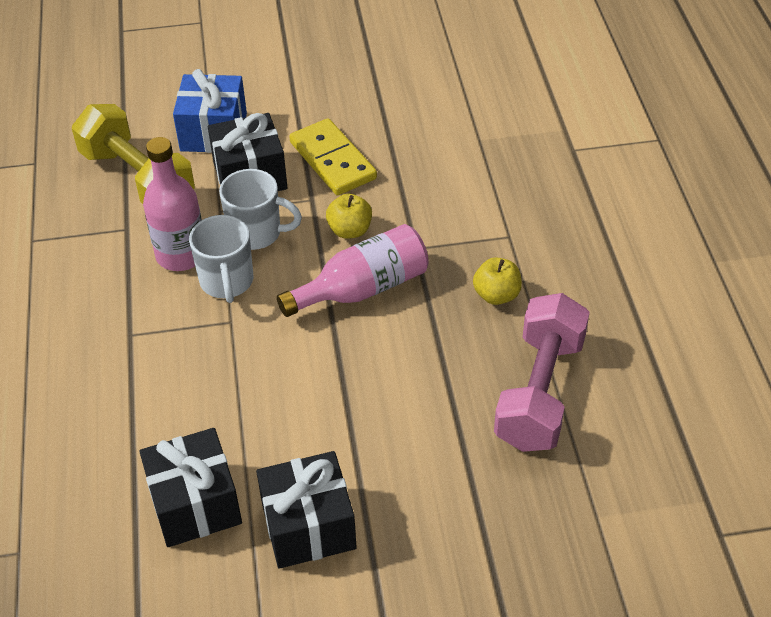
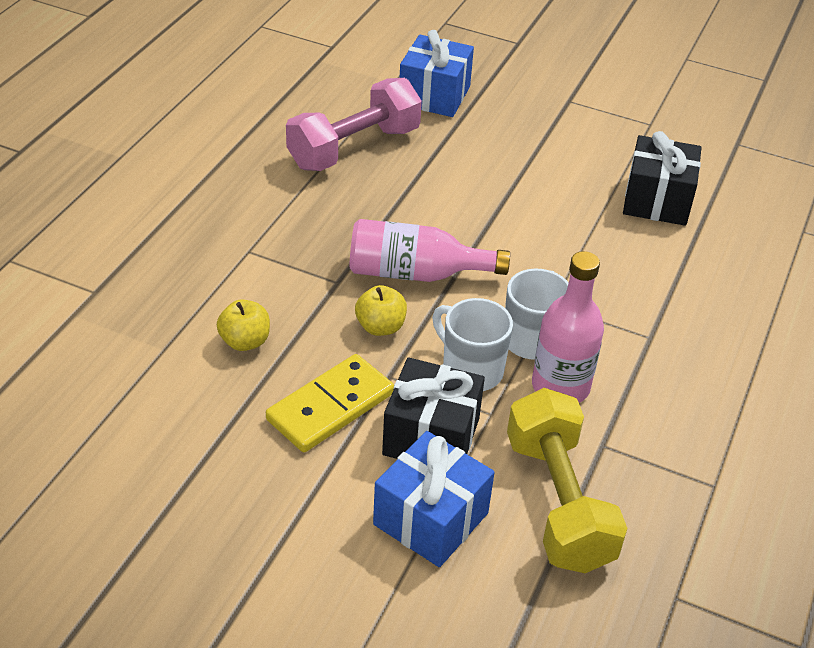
camera: 150 degrees left, 5 degrees down
(308, 526) = (583, 156): black gift -> none
(332, 160) = (330, 407): yellow domino -> yellow domino turned 45 degrees clockwise
(496, 295) = (312, 216): yellow apple -> yellow apple (245, 341)
(535, 522) = (434, 95): none -> blue gift

